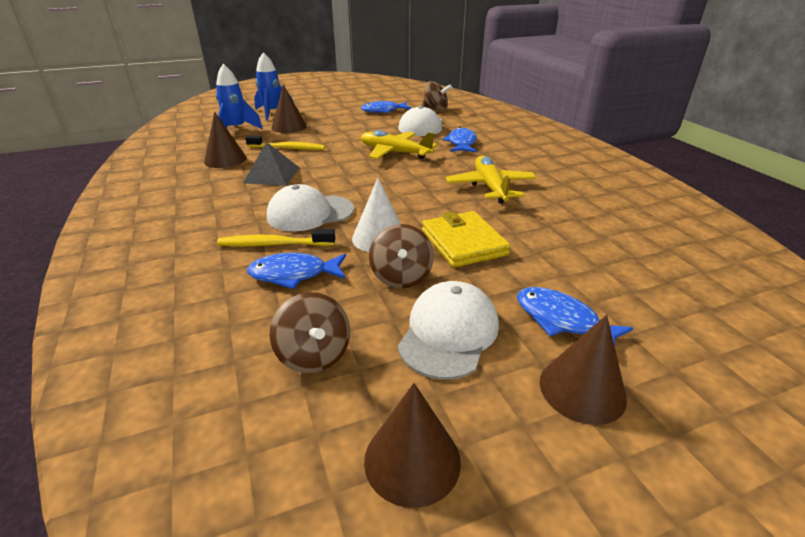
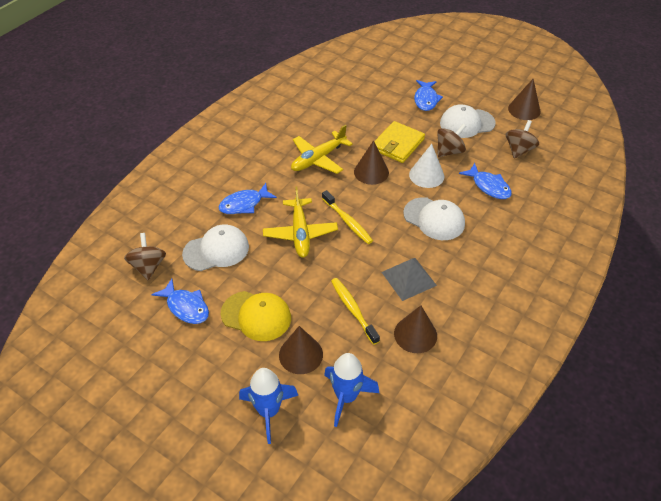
camera: 125 degrees left, 15 degrees up
(273, 244) = (477, 211): yellow toothbrush -> yellow toothbrush (347, 221)
(341, 124) = (256, 316): none -> yellow cap
(582, 389) = (457, 87): brown cone -> brown cone (371, 172)

